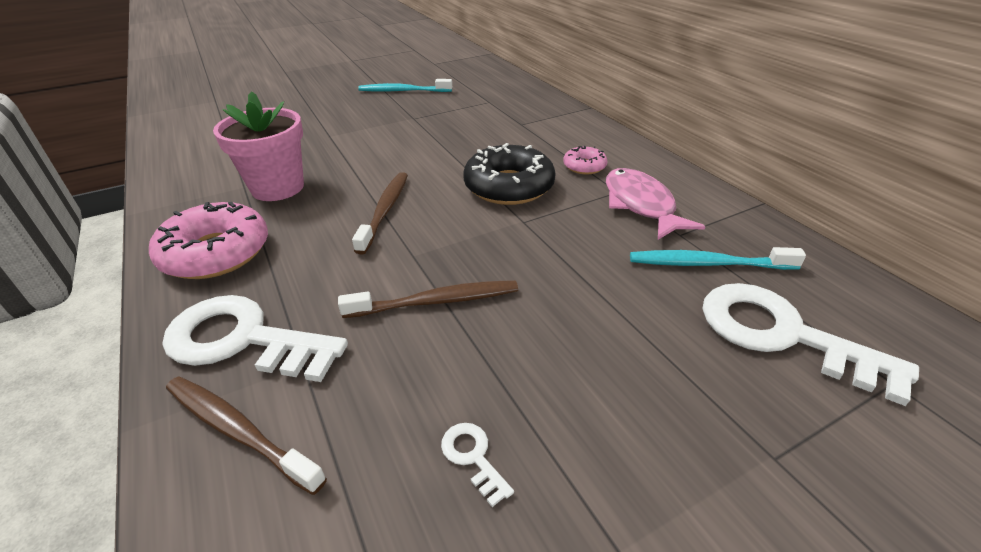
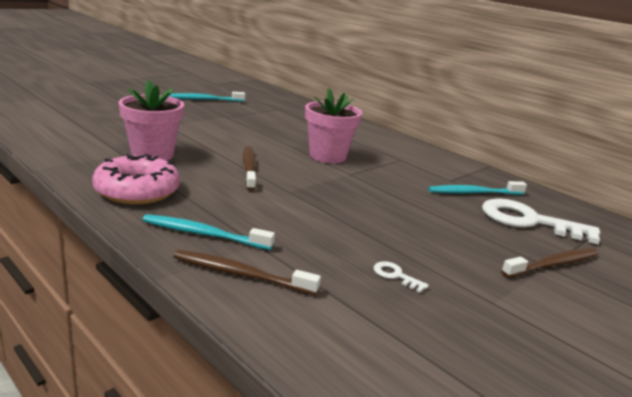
camera: 20 degrees left, 15 degrees down
(243, 340) = (204, 234): white key -> turquoise toothbrush
(436, 302) = (322, 212): brown toothbrush -> brown toothbrush (553, 264)
(509, 186) = (327, 156): black donut -> pink flower pot
(584, 166) = (371, 146): pink donut -> none
(640, 205) = (419, 166): pink fish -> none

